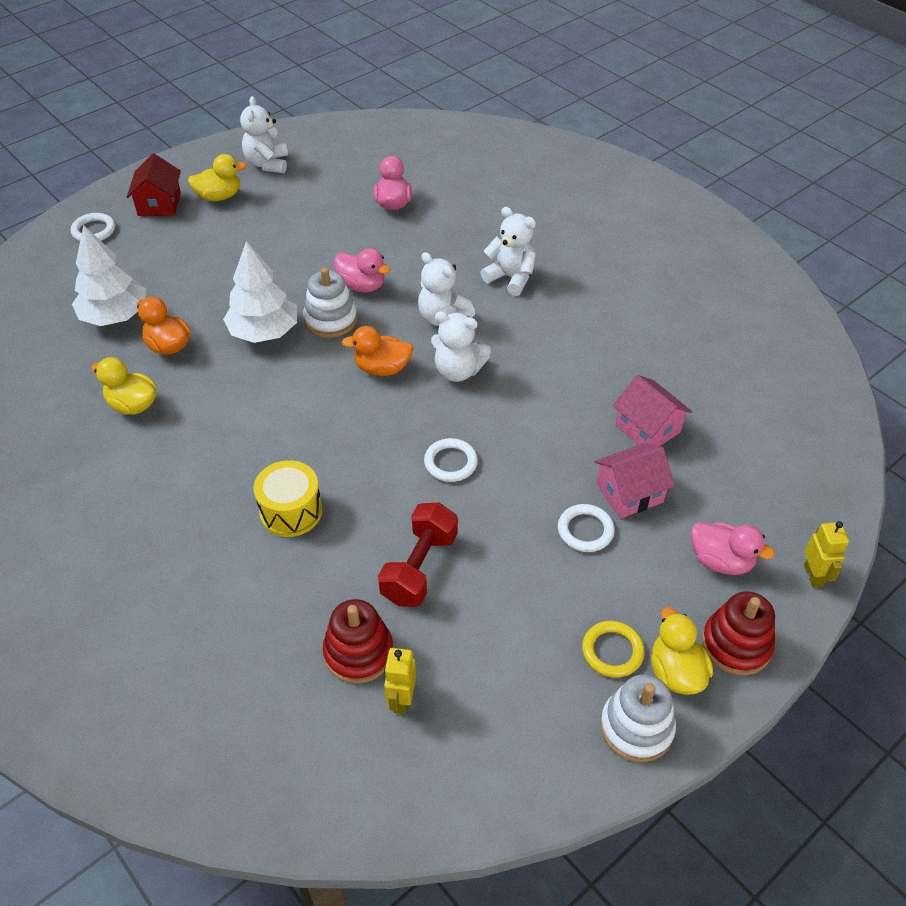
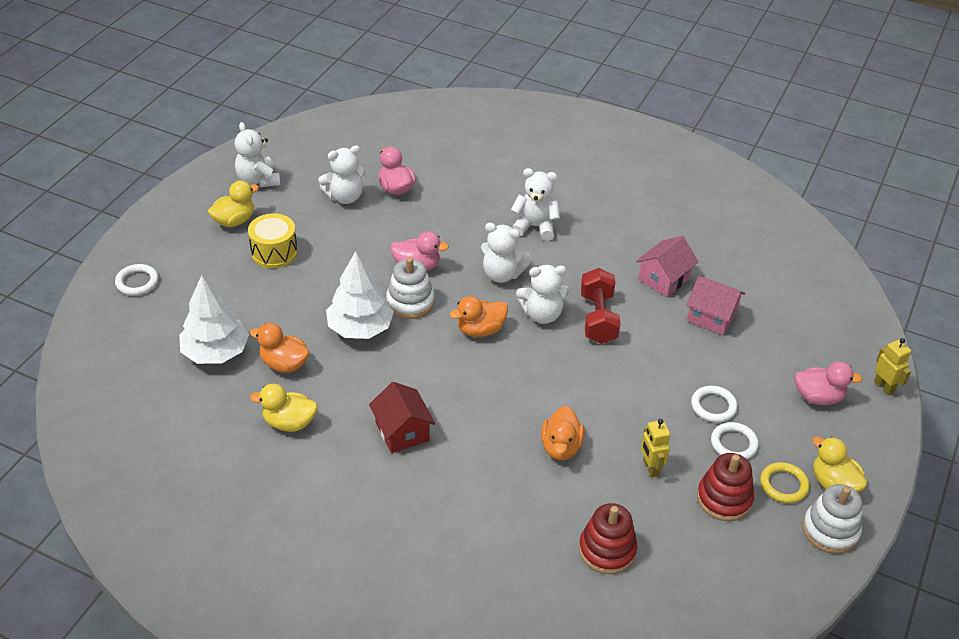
camera: 25 degrees left, 5 degrees down
(159, 204) = (182, 242): red house -> red house (402, 431)
(291, 511) = (484, 465): yellow drum -> yellow drum (274, 252)
(338, 200) = (345, 197): none -> white teddy bear
(384, 520) = (561, 447): none -> orange duck
(401, 700) = (660, 571): yellow robot -> yellow robot (650, 468)
(419, 567) = (611, 473): red dumbbell -> red dumbbell (598, 318)
(450, 462) = (583, 388): white ring -> white ring (733, 444)
(629, 493) = (728, 369): pink house -> pink house (664, 279)
(736, 645) = (861, 451): red stacking toy -> red stacking toy (724, 499)

